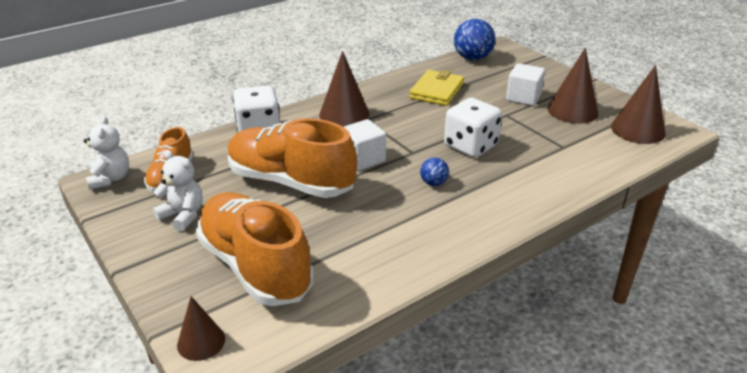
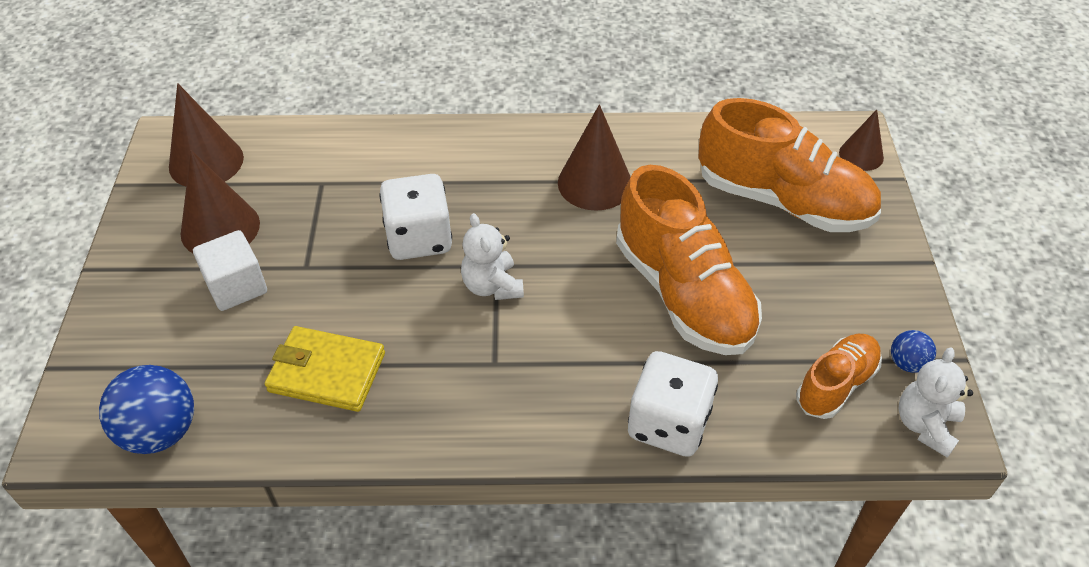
camera: 145 degrees left, 15 degrees up
(183, 215) = (838, 304): white teddy bear -> white teddy bear (492, 286)
(255, 266) = (783, 201): orange shoe -> orange shoe turned 60 degrees counterclockwise
(344, 114) = (515, 393): brown cone -> brown cone (595, 183)
(363, 159) = (567, 286): white cube -> none
(433, 183) = (522, 208): blue ball -> blue ball (907, 363)
(437, 91) = (327, 372): yellow wallet -> yellow wallet turned 45 degrees clockwise

